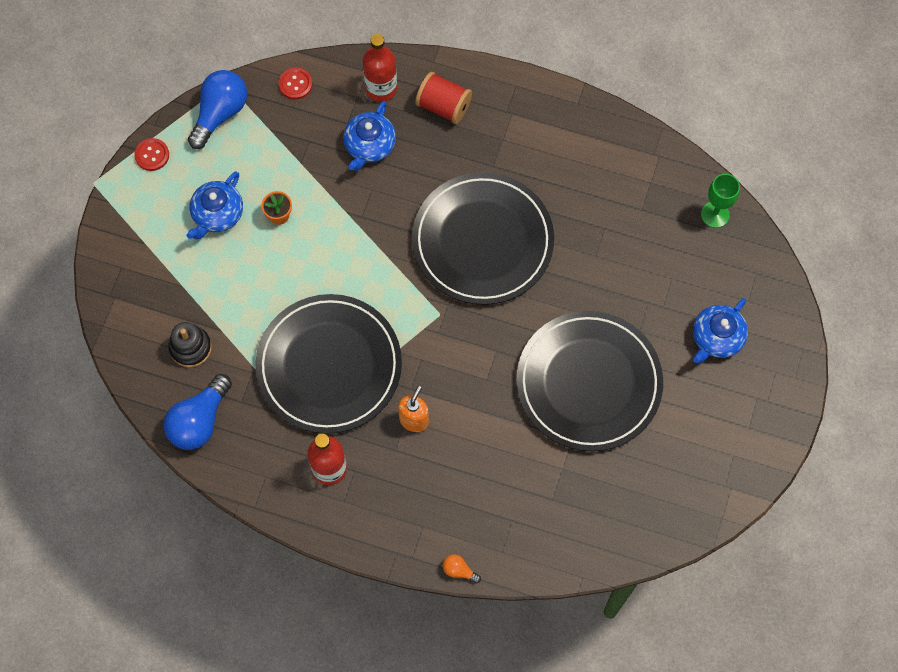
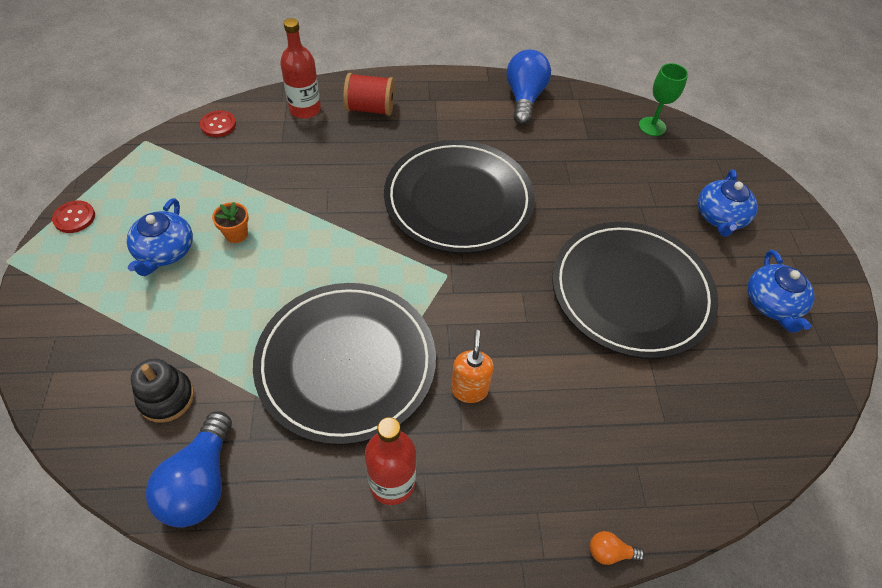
camera: 25 degrees left, 15 degrees down
(220, 113) = (145, 165): blue light bulb -> blue light bulb (524, 98)
(369, 145) = (311, 153): blue teapot -> blue teapot (772, 304)

